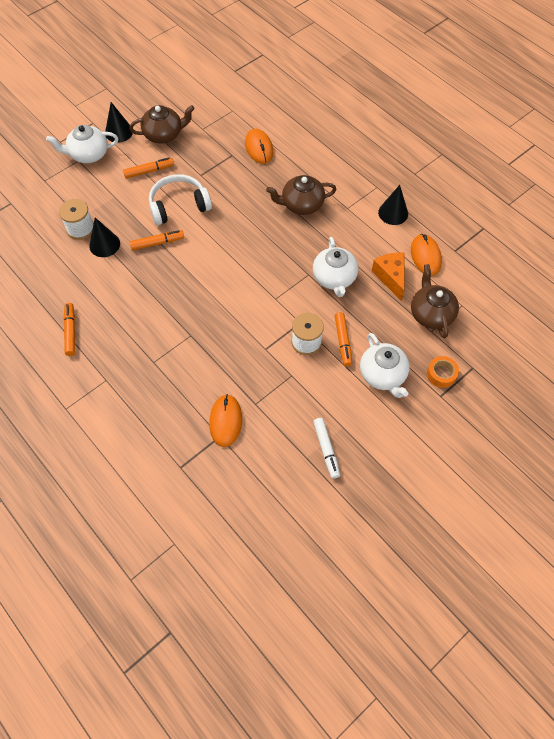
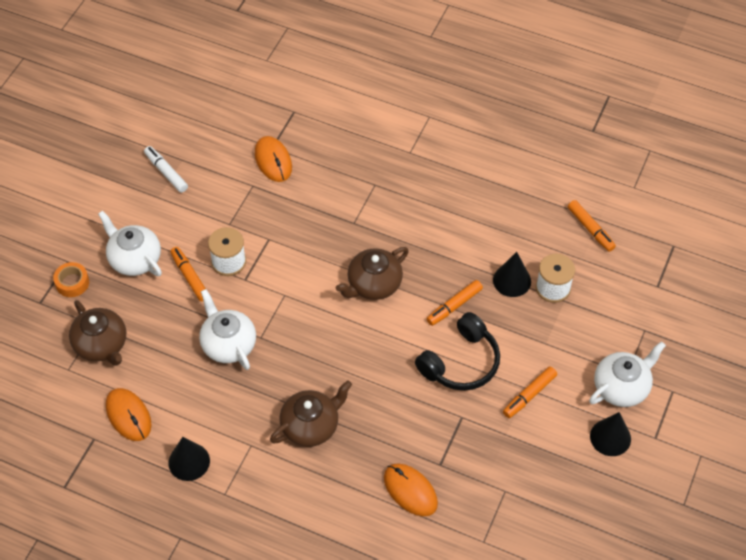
camera: 155 degrees right, 5 degrees down
(70, 331) = (477, 180): orange marker -> orange marker (590, 229)
(164, 134) = (549, 458): brown teapot -> brown teapot (373, 284)
(179, 206) = (460, 362): white headphones -> black headphones
(390, 277) = (162, 371): orange cheese -> none

